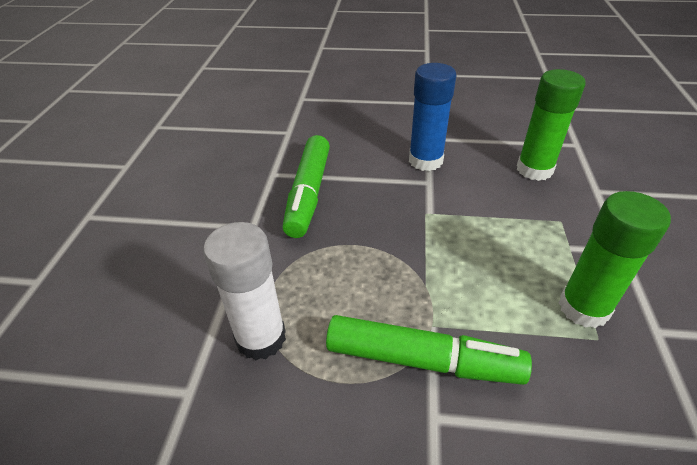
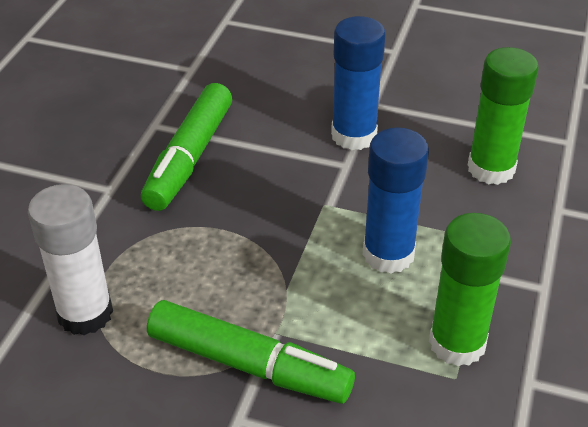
camera: 10 degrees right, 0 degrees up
(493, 243) = (388, 254): none -> blue glue stick

